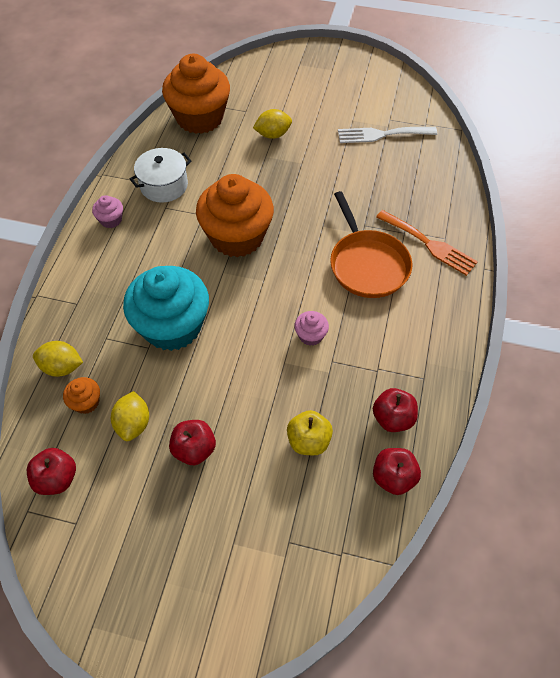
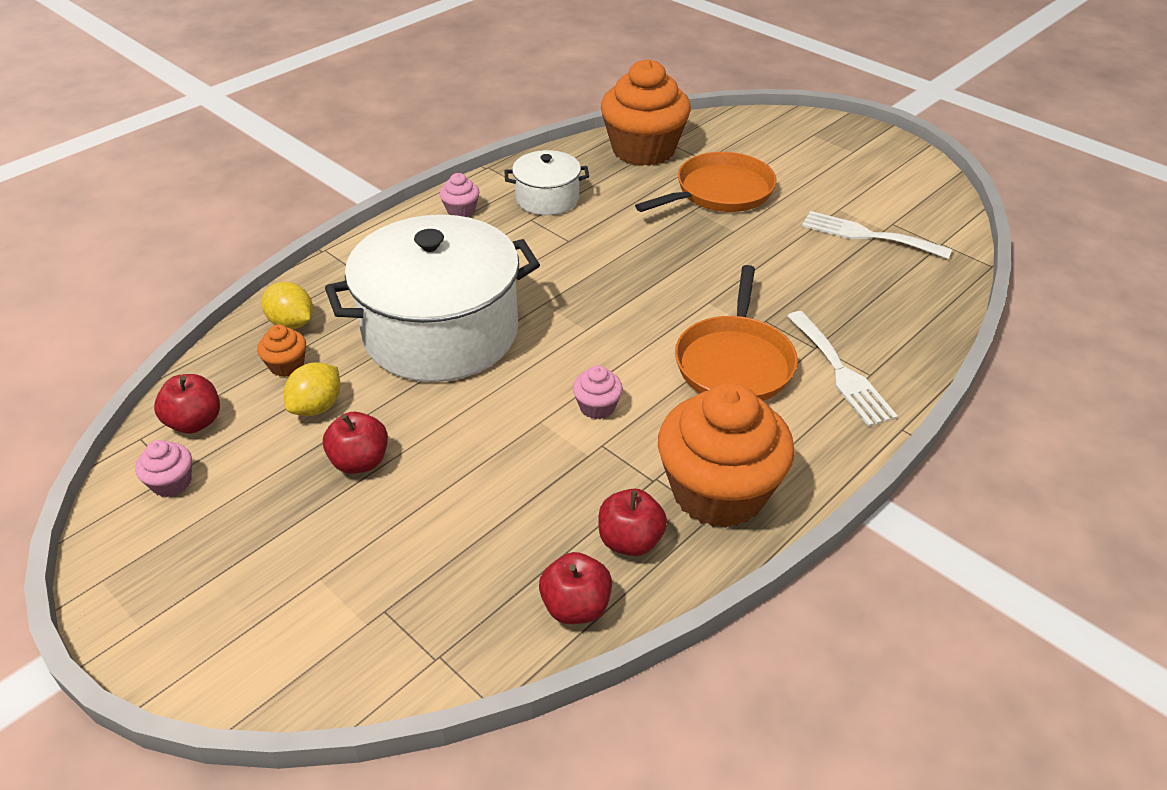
camera: 30 degrees right, 15 degrees down
(80, 532) = (171, 483): none -> pink cupcake
(172, 326) = (441, 332): turquoise cupcake -> white pot
(237, 237) = (590, 275): orange cupcake -> orange cupcake (718, 492)
(273, 135) = (720, 192): yellow lemon -> orange pan
(308, 441) = (500, 515): yellow apple -> none
(429, 244) = (841, 372): orange fork -> white fork

